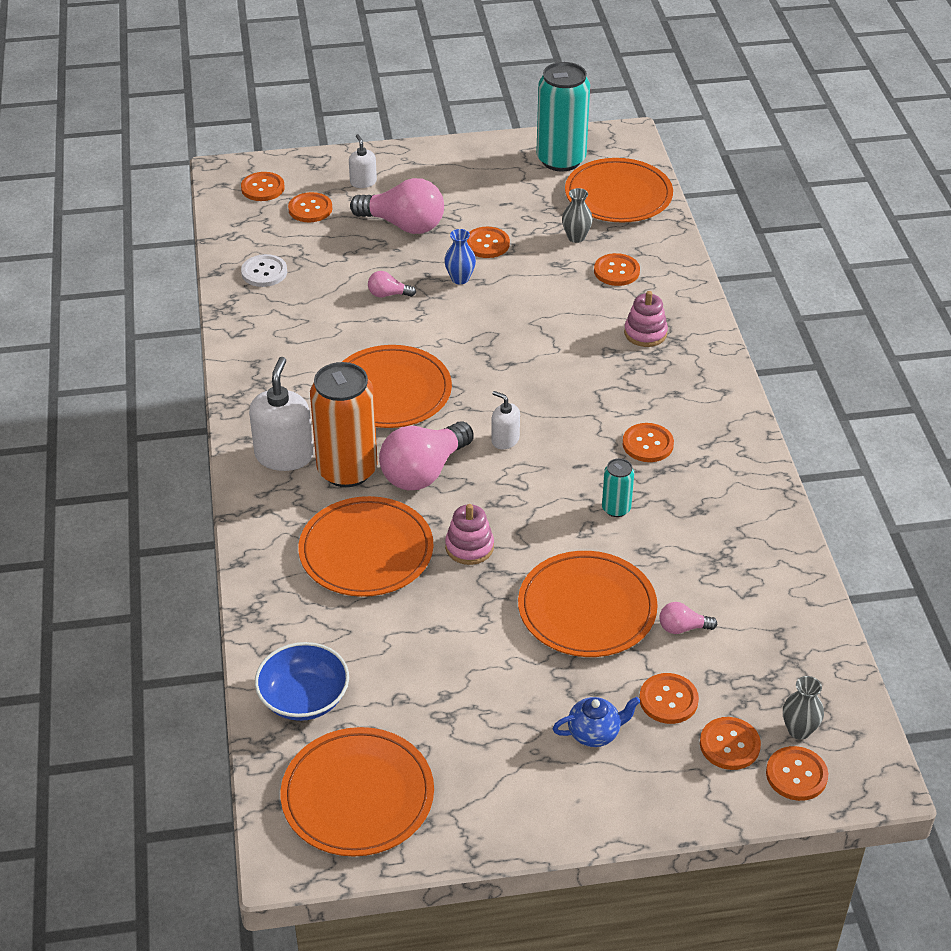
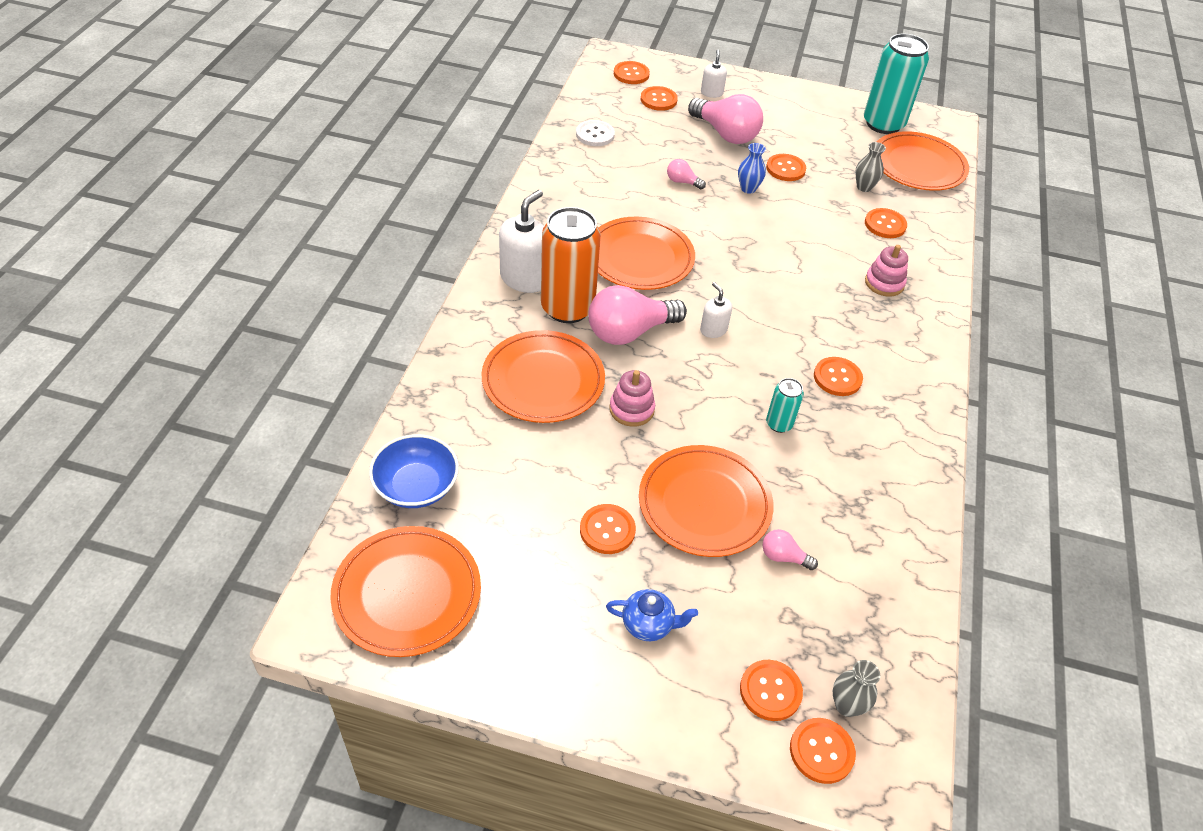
camera: 20 degrees right, 5 degrees up
(668, 700) = (734, 621): orange button -> orange button (607, 530)

